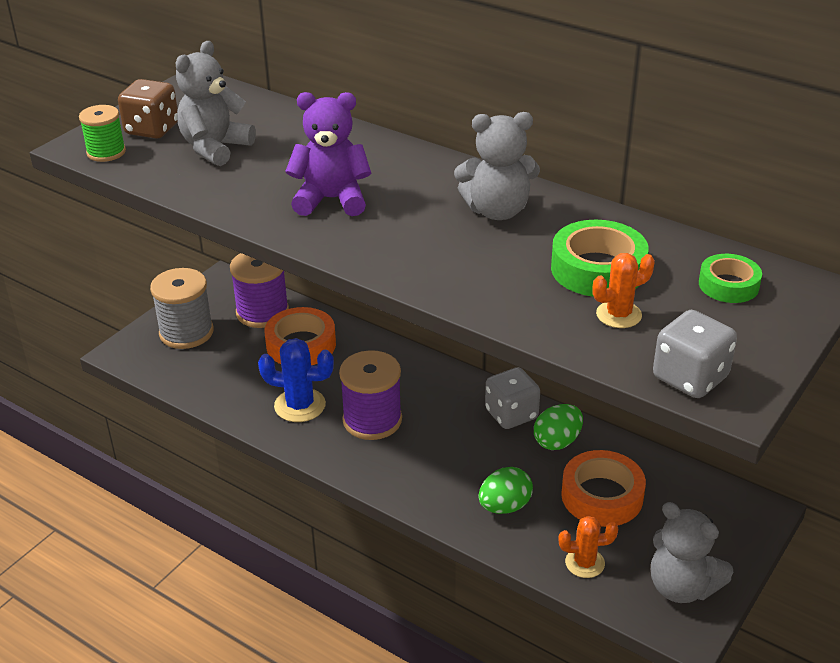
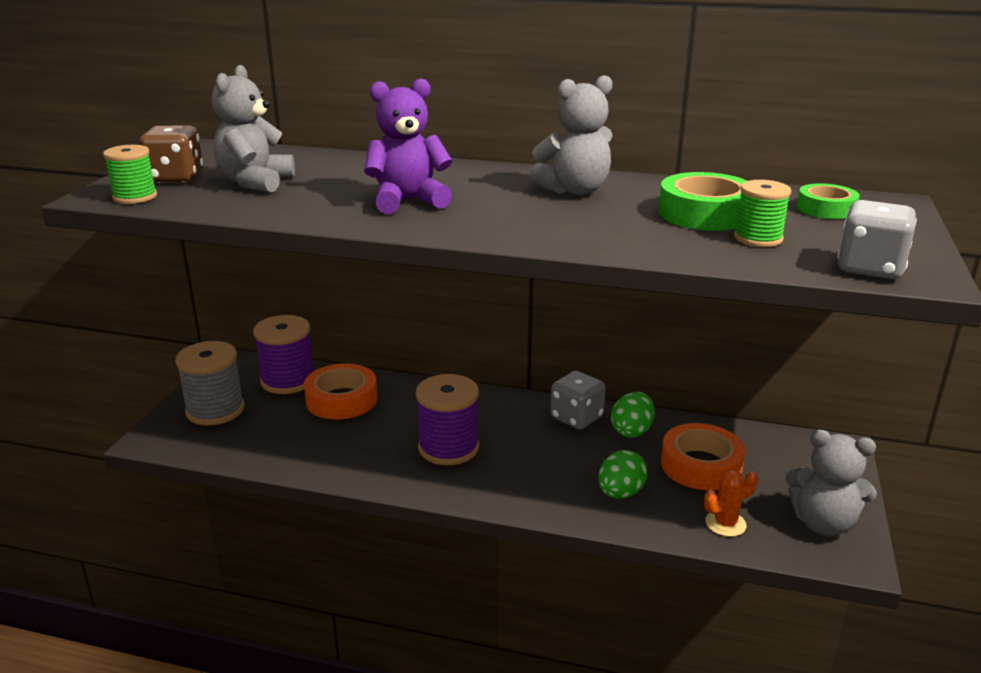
camera: 20 degrees left, 10 degrees down
(300, 405) = (368, 449): blue cactus -> none
(618, 315) = (758, 238): orange cactus -> green spool

